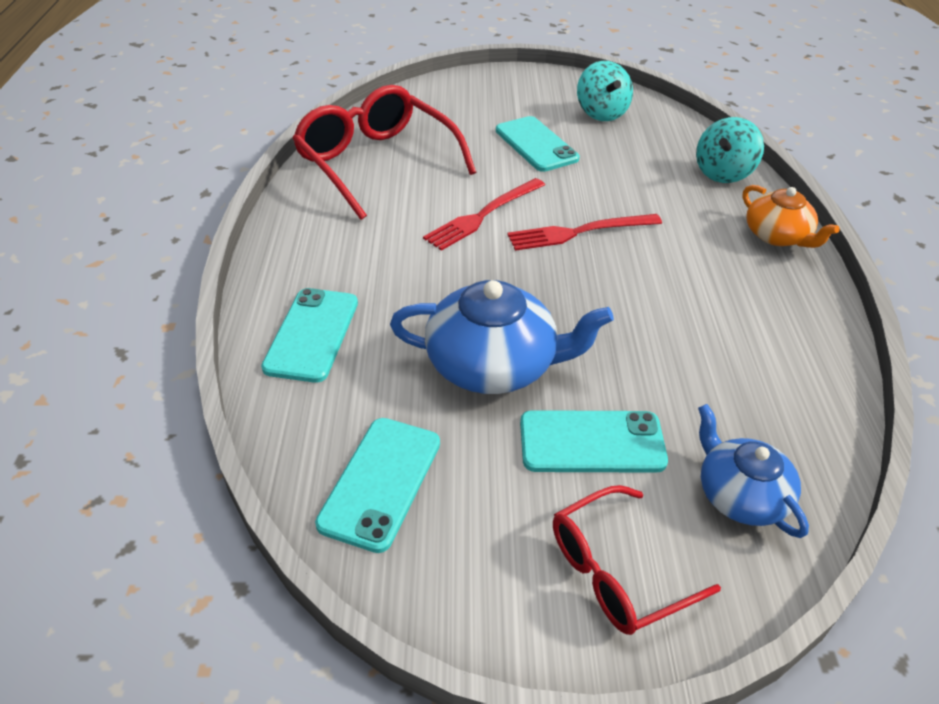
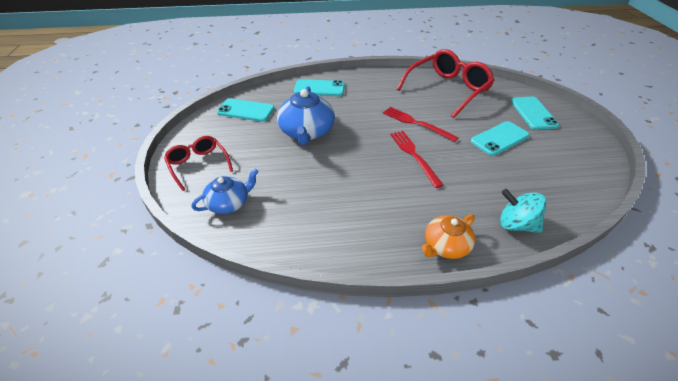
camera: 85 degrees right, 0 degrees up
(591, 442) = (262, 159): turquoise phone -> turquoise phone (533, 113)
(601, 113) = (562, 166): turquoise spinning top -> none

